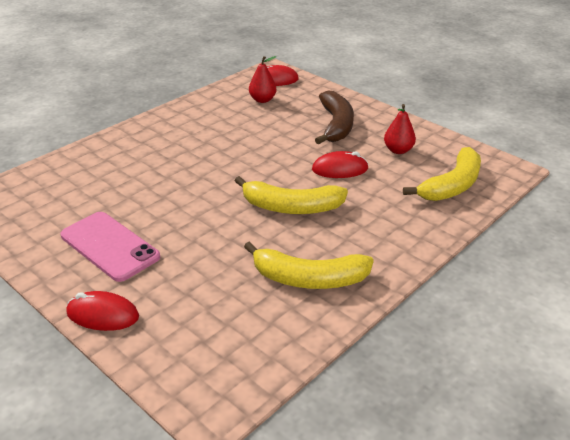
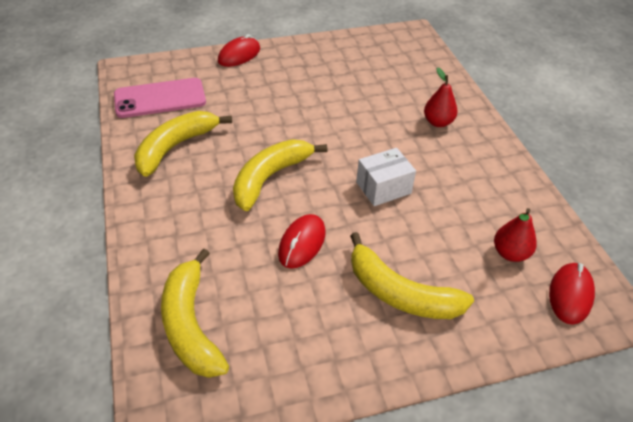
camera: 120 degrees right, 10 degrees up
(109, 246) = (306, 73): pink phone -> pink phone (160, 98)
(248, 154) = (383, 188): none -> white box
(336, 125) = (400, 293): brown banana -> yellow banana
(398, 150) = (298, 321): red pear -> red pear (438, 122)

